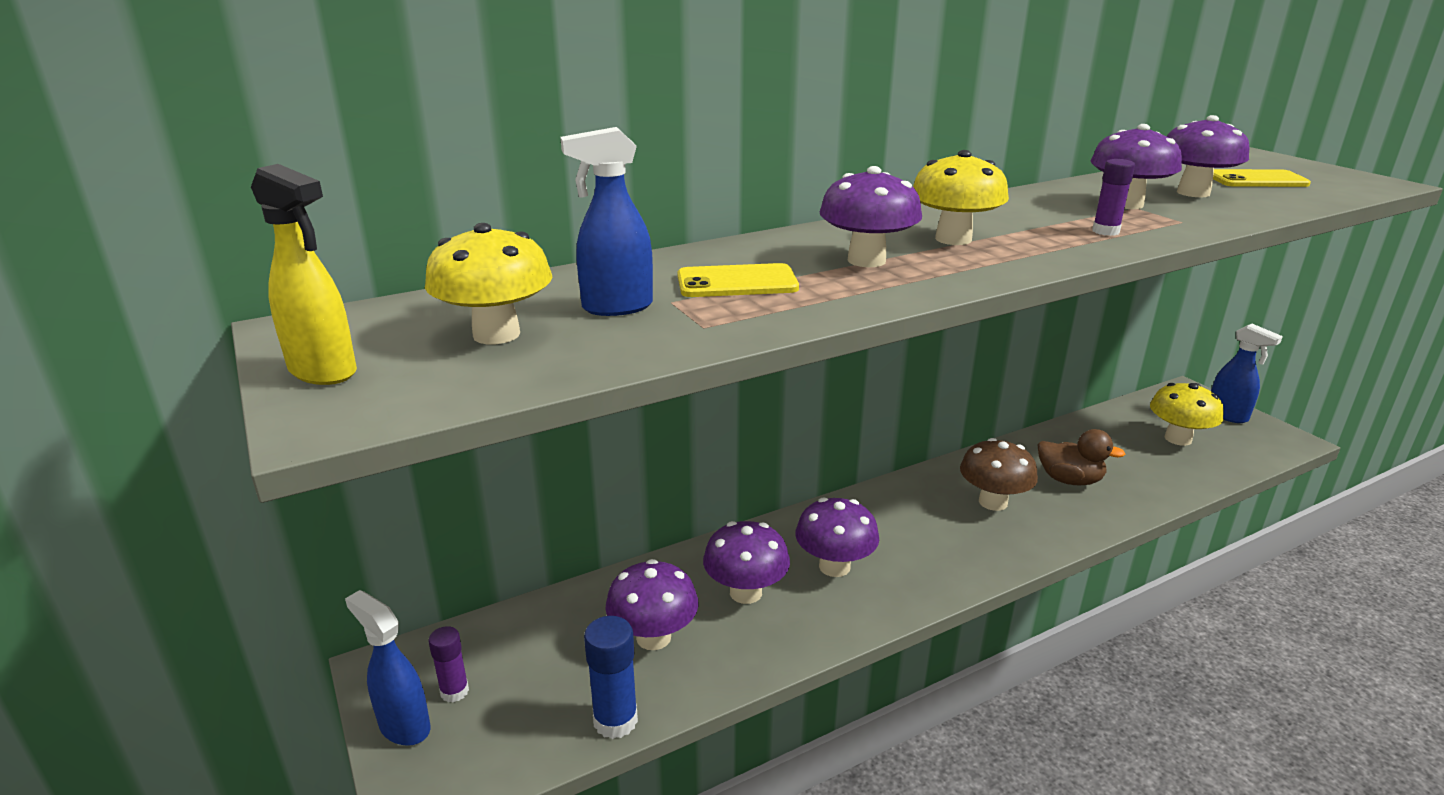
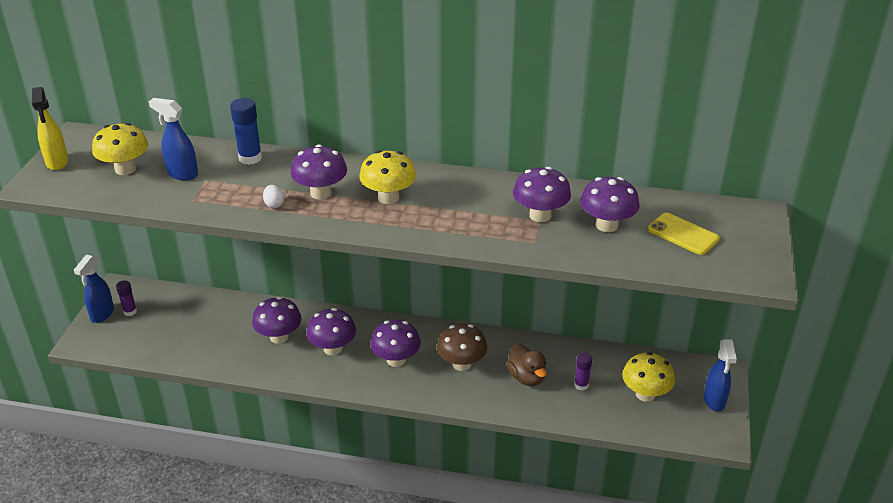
camera: 40 degrees right, 10 degrees up
(404, 726) = (102, 314): blue spray bottle -> blue spray bottle turned 150 degrees counterclockwise
(615, 721) = (165, 357): blue glue stick -> blue glue stick (250, 158)
(653, 637) = (219, 333): purple mushroom -> purple mushroom (396, 360)
(737, 282) = (246, 181): yellow phone -> none
(838, 289) = (274, 204): none -> white egg
(1105, 231) = (474, 229): purple glue stick -> purple glue stick (581, 385)

